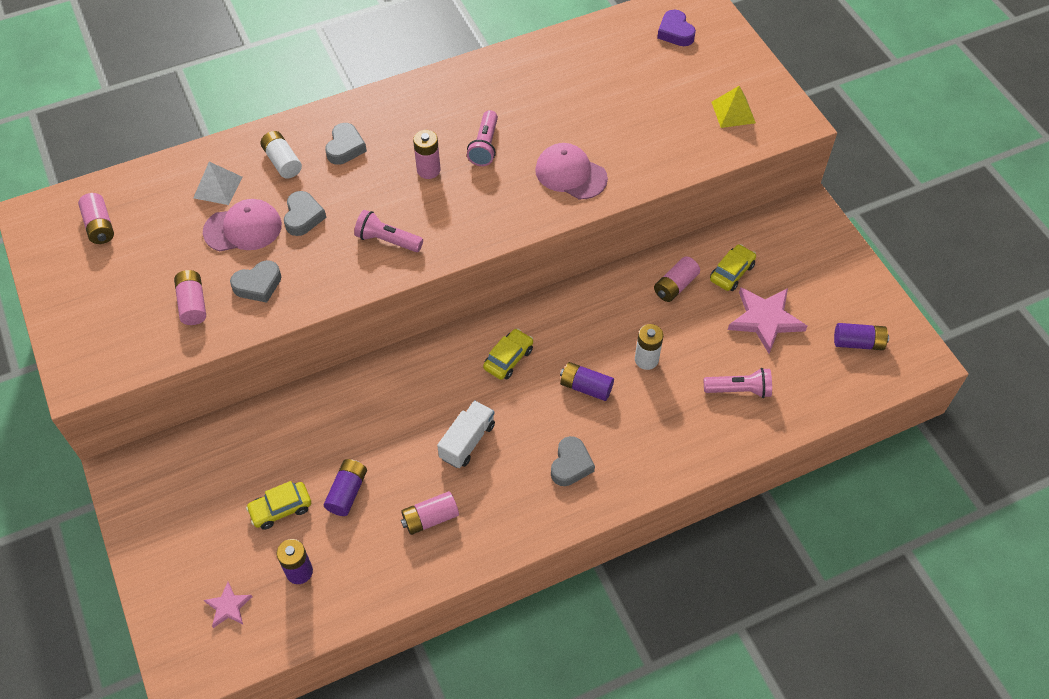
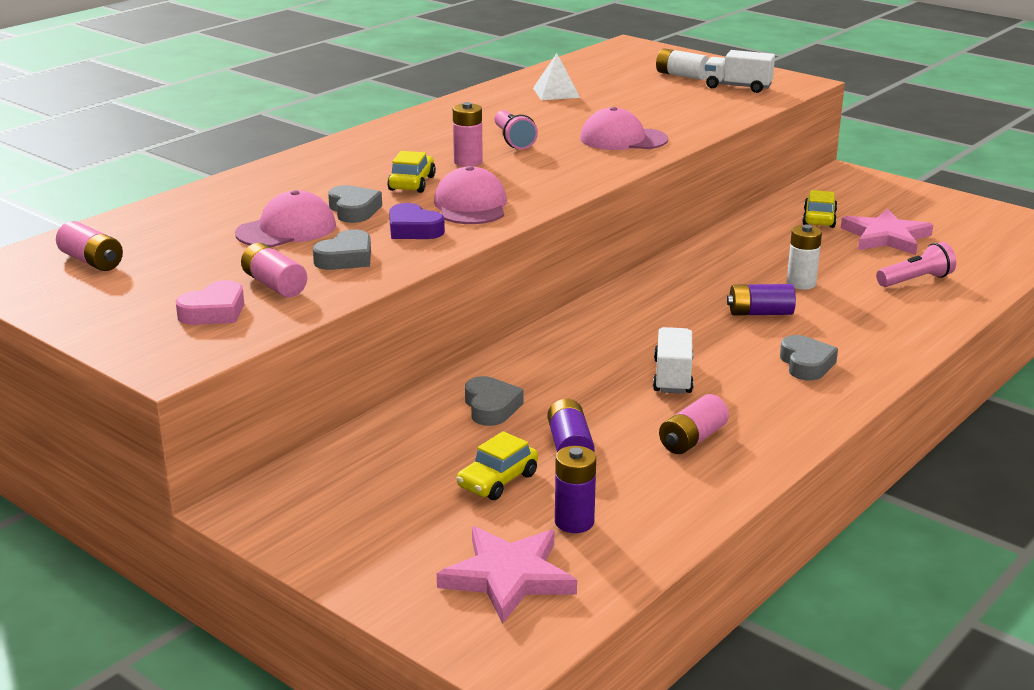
camera: 25 degrees left, 30 degrees down
(138, 324) = (214, 312): none -> pink heart
(218, 187) = (225, 212): white pyramid -> white pyramid (556, 92)
(228, 606) = (508, 577): pink star -> pink star, size x1.89
(282, 162) = (290, 185): white battery -> white battery (681, 75)
(345, 147) = (357, 166): grey heart -> grey heart (491, 407)
(387, 240) = (471, 205): pink flashlight -> pink cap
(508, 359) = (654, 314): yellow car -> yellow car (412, 183)
(675, 32) = (629, 61): purple heart -> purple heart (413, 229)
(675, 286) = (774, 237): pink battery -> none
(733, 112) = (737, 87): yellow pyramid -> white truck
(858, 343) = (988, 231): purple battery -> none

